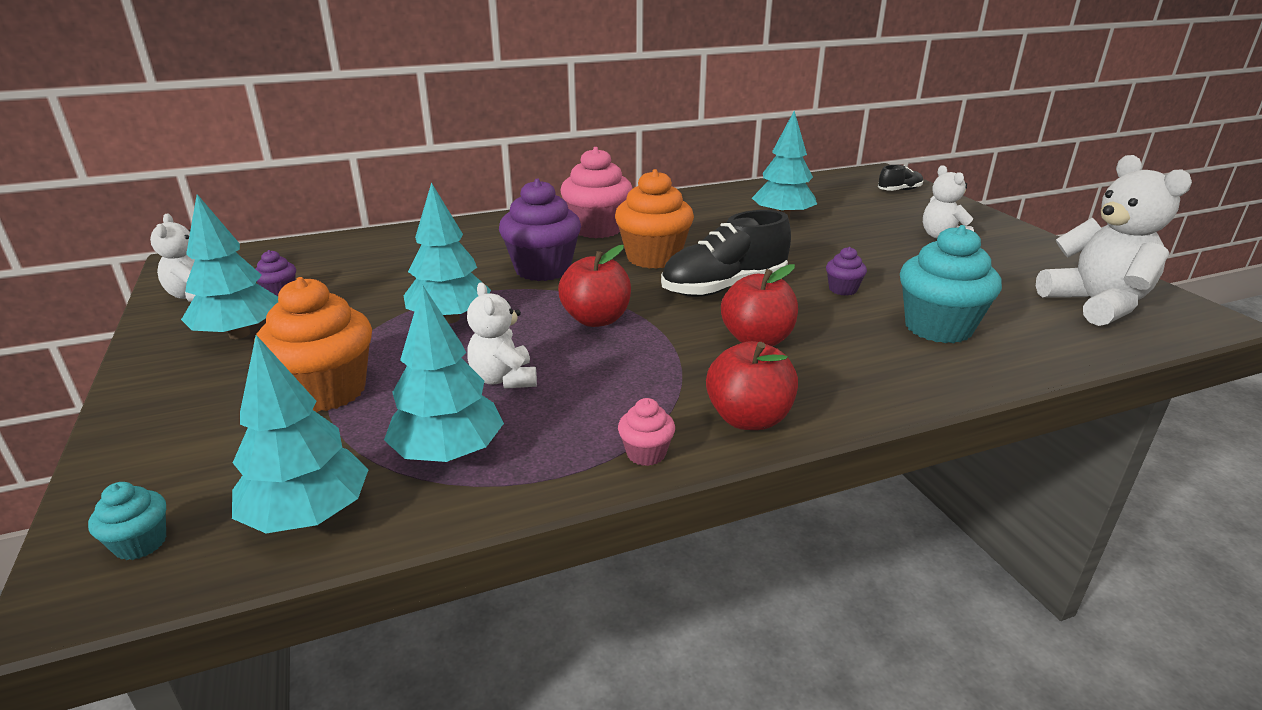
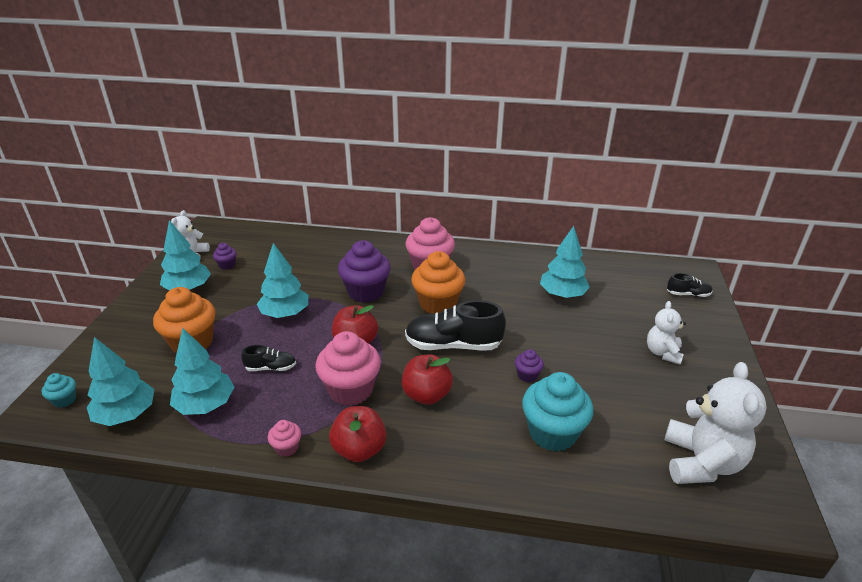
camera: 30 degrees right, 5 degrees up
(504, 379) = (271, 368): white teddy bear -> black shoe
(654, 365) = (350, 390): none -> pink cupcake

